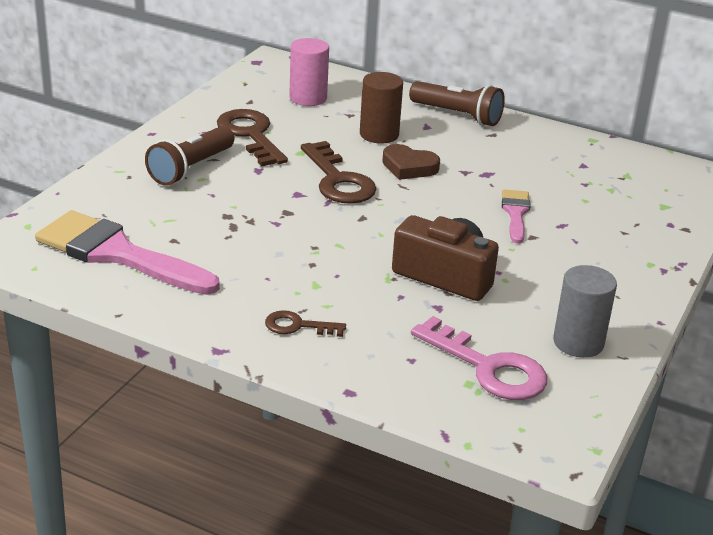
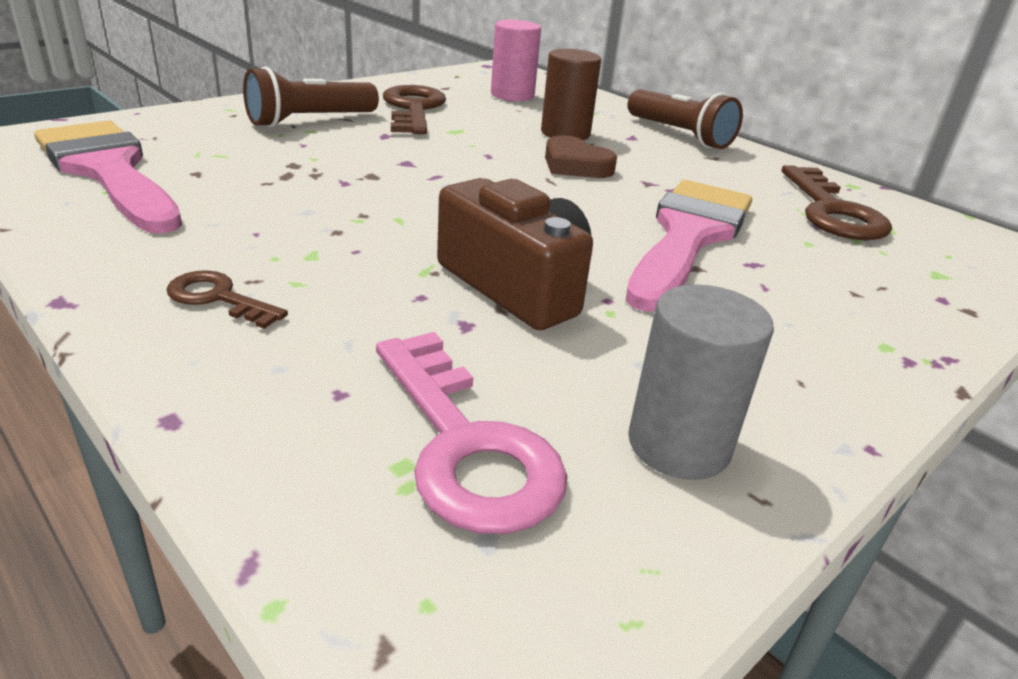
camera: 20 degrees right, 0 degrees up
(338, 180) = (471, 160): brown key -> brown key (832, 211)
(515, 213) = (688, 236): pink brush -> pink brush, size x1.96

